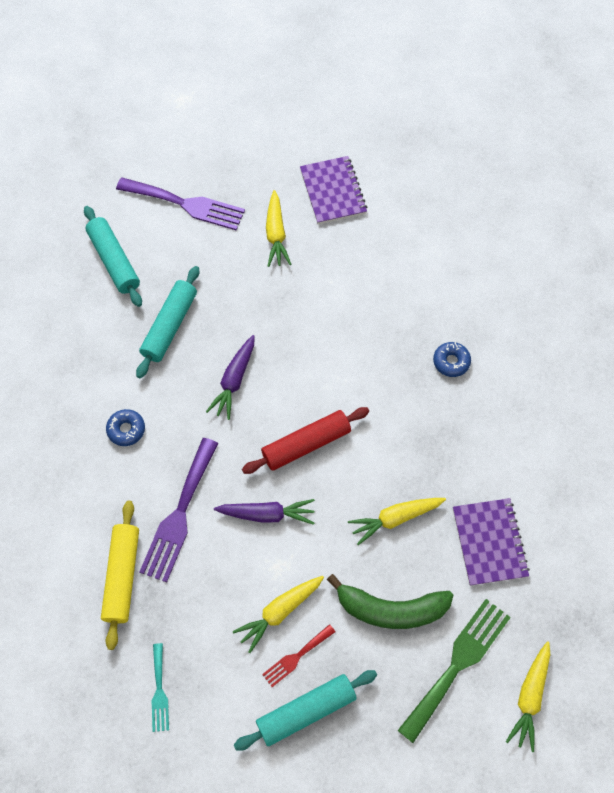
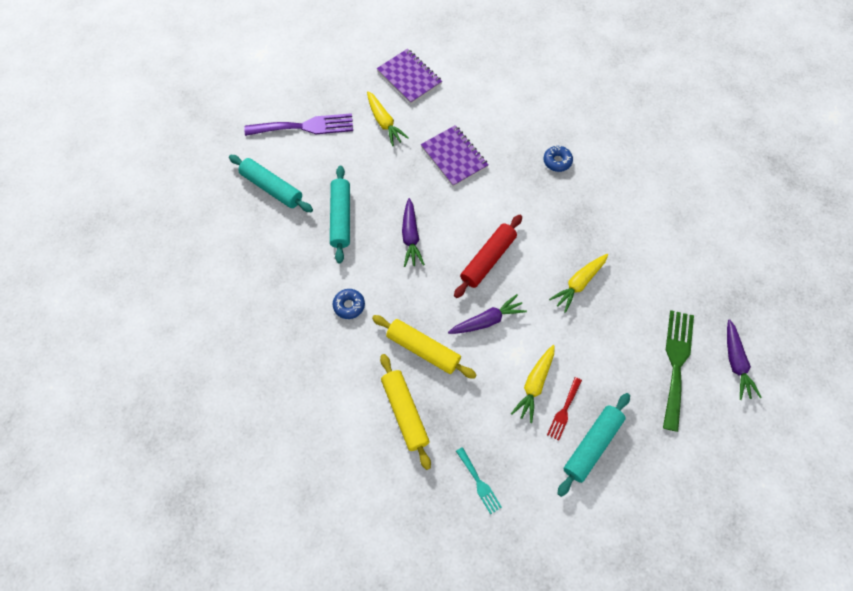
camera: 25 degrees left, 0 degrees up
(179, 515) = (423, 349): purple fork -> yellow rolling pin
(390, 609) = (610, 347): green banana -> none
(489, 542) = (651, 272): purple notebook -> purple notebook (454, 157)
(529, 697) = (735, 363): yellow carrot -> purple carrot

